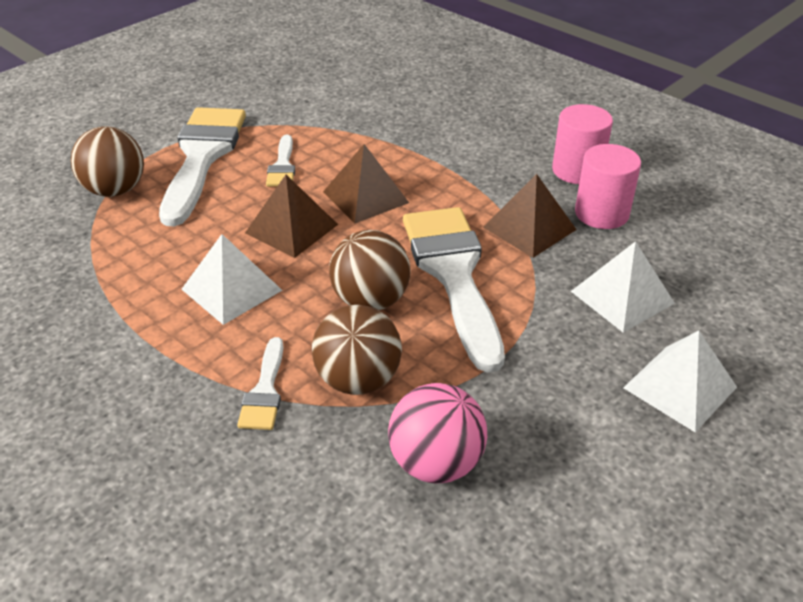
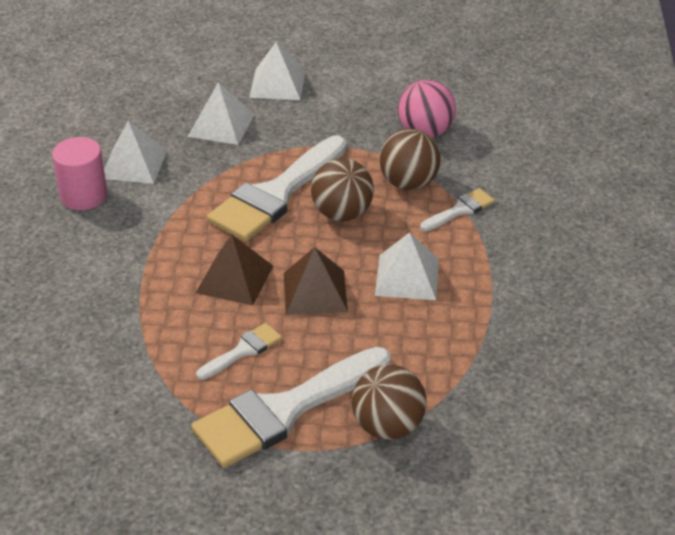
camera: 130 degrees left, 0 degrees up
(529, 228) = (187, 186): brown pyramid -> none
(601, 213) = (134, 164): pink cylinder -> white pyramid

